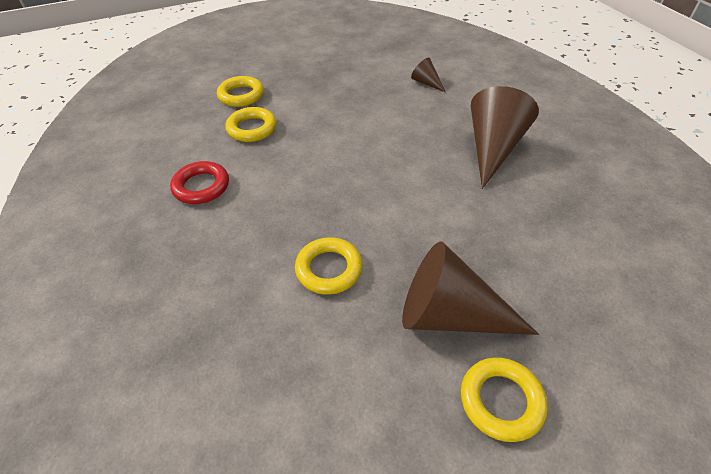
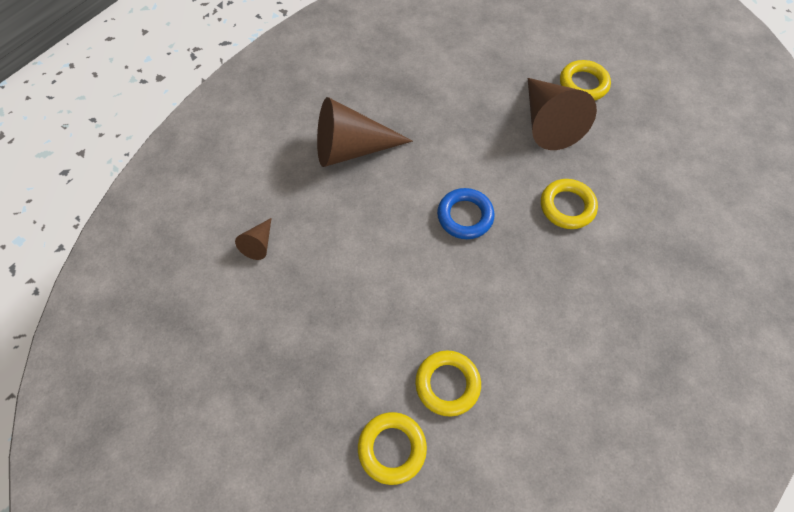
camera: 120 degrees left, 15 degrees up
(201, 186) = (561, 368): red ring -> none
(374, 190) = (465, 216): none -> blue ring

